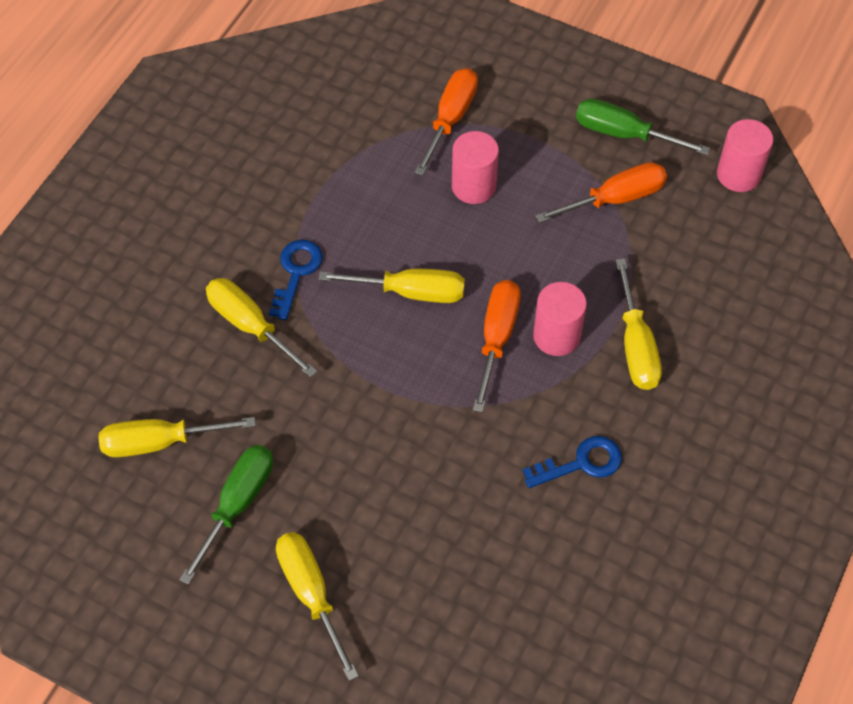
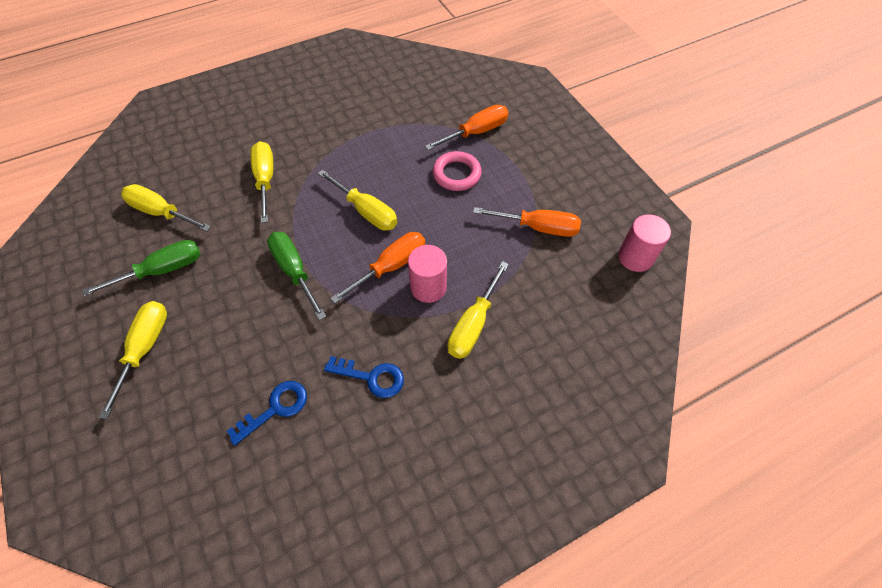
camera: 35 degrees right, 0 degrees up
(296, 273) = (315, 166): blue key -> blue key (275, 408)
(473, 186) = (456, 174): pink cylinder -> pink ring
(624, 134) = (576, 193): green screwdriver -> green screwdriver (294, 271)

